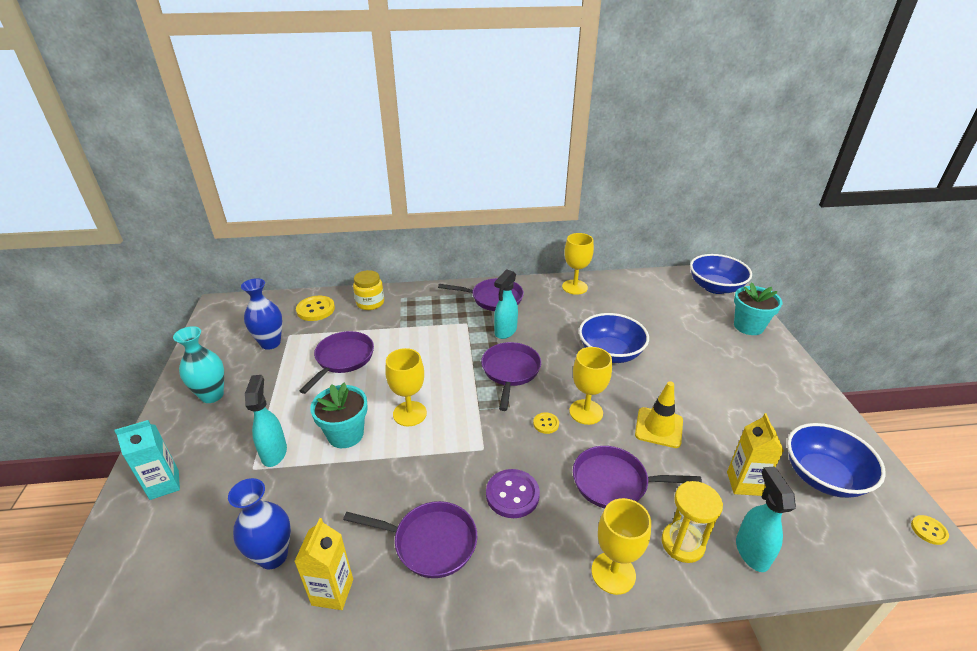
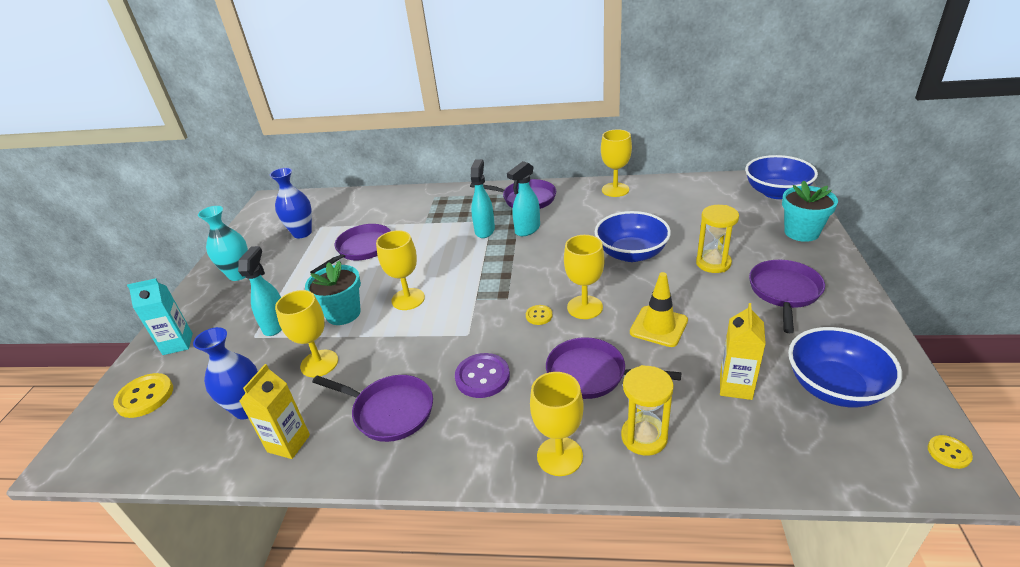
camera: 15 degrees right, 0 degrees up
(315, 309) = (351, 205): yellow button -> yellow button (145, 397)
(337, 494) = (319, 363): none -> yellow goblet
(370, 303) = (404, 201): yellow jar -> none
(510, 371) = (519, 266): purple pan -> purple pan (784, 292)
(685, 360) = (713, 263): none -> yellow hourglass
(751, 551) = (719, 452): turquoise spray bottle -> turquoise spray bottle (485, 230)

